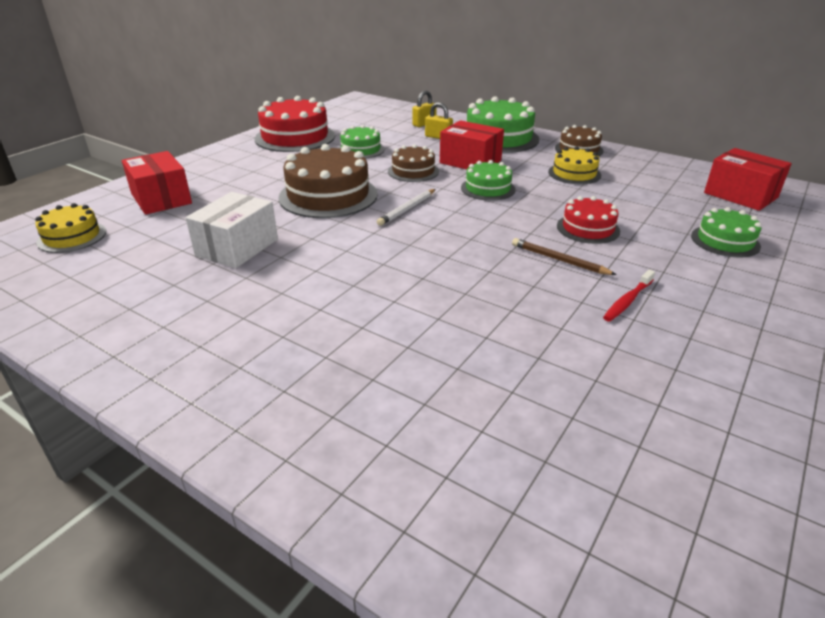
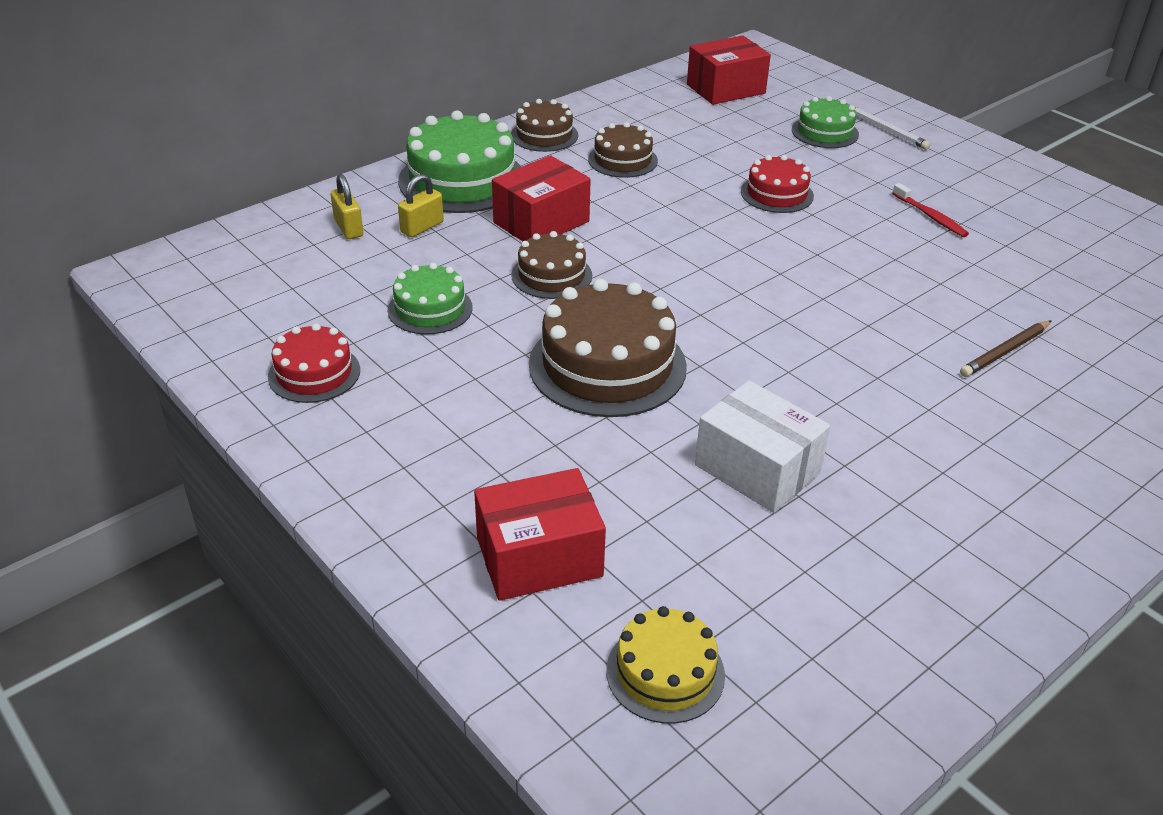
camera: 75 degrees left, 5 degrees up
(295, 137) = (314, 373): red cake -> red cake, size x0.57
(407, 209) = (682, 303): white pencil -> white pencil (886, 130)
(488, 188) = (641, 229): green cake -> none
(559, 260) = (845, 230): brown pencil -> brown pencil (1005, 352)
(574, 173) = (622, 160): yellow cake -> brown cake

